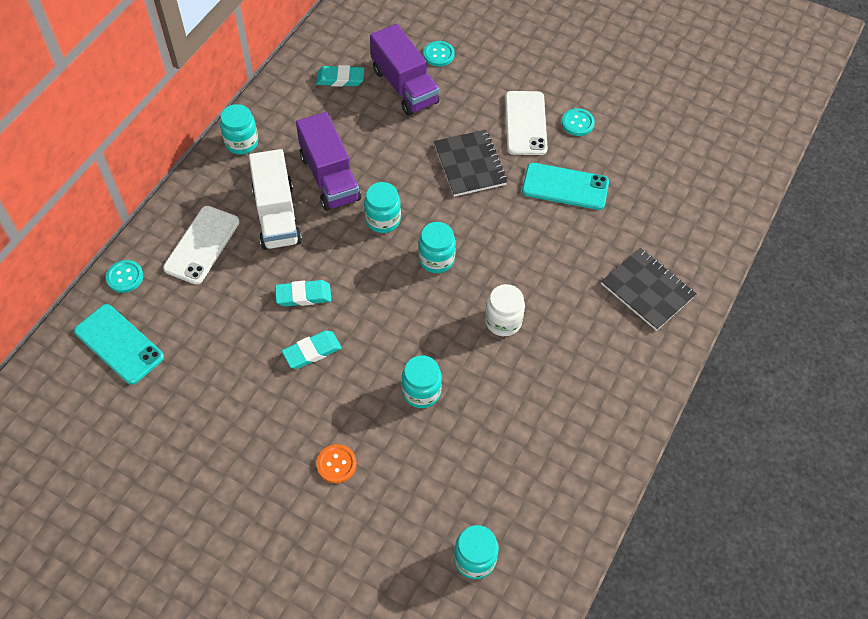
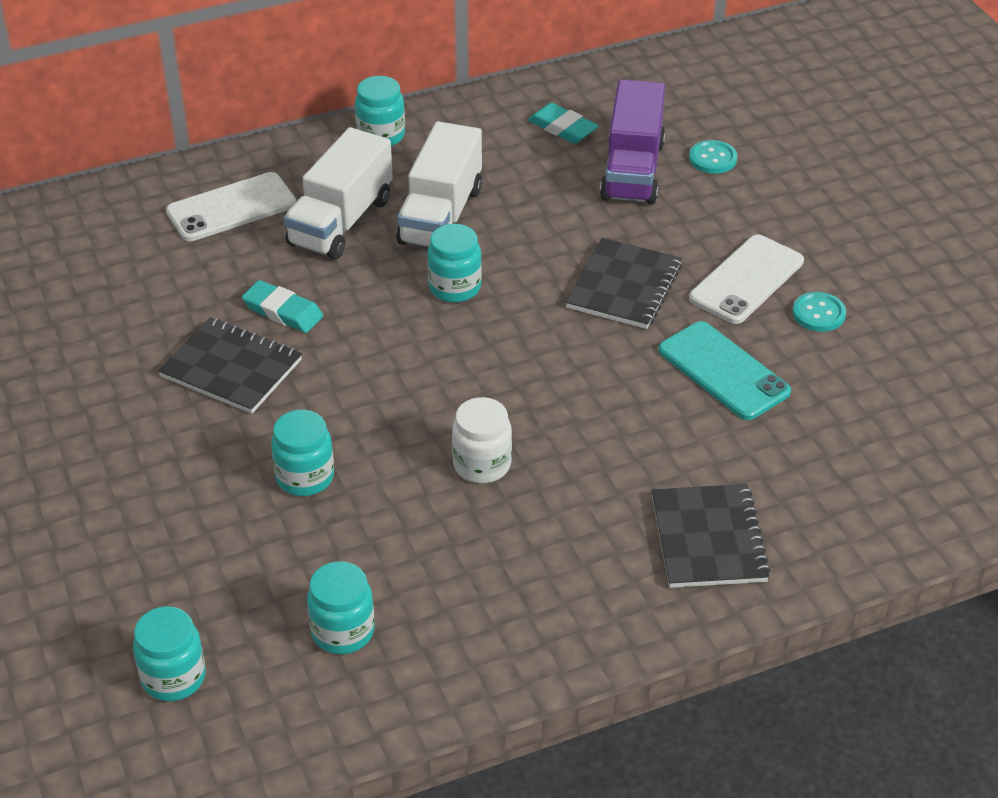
camera: 40 degrees right, 15 degrees down
(119, 344) = (49, 251): turquoise phone -> none
(125, 277) = (123, 196): turquoise button -> none
(312, 351) = (231, 368): turquoise eraser -> black notebook
(329, 177) = (441, 216): purple truck -> white truck
(336, 464) = (134, 489): orange button -> none
(436, 259) = (473, 359): turquoise jar -> turquoise jar (343, 631)

